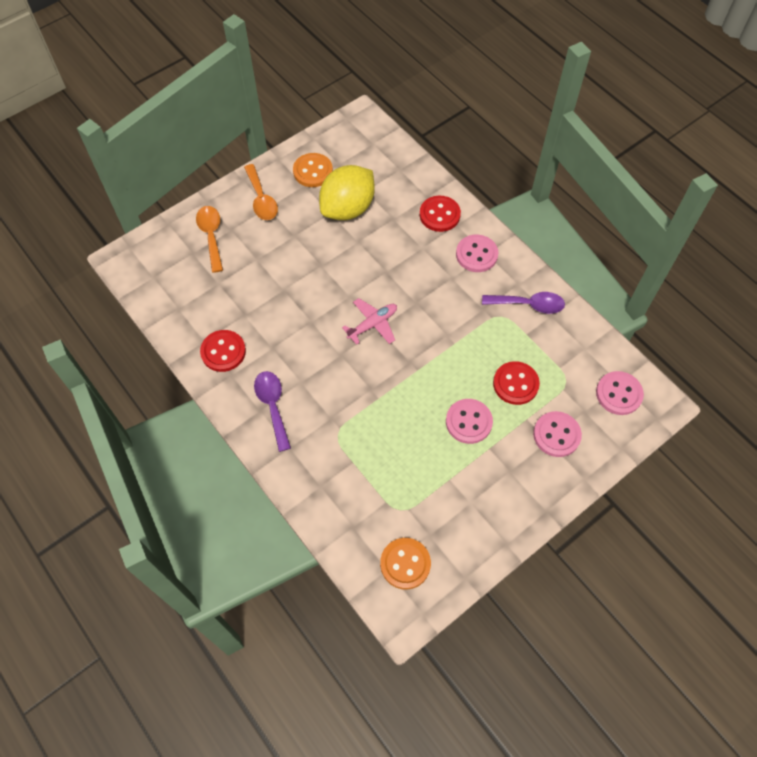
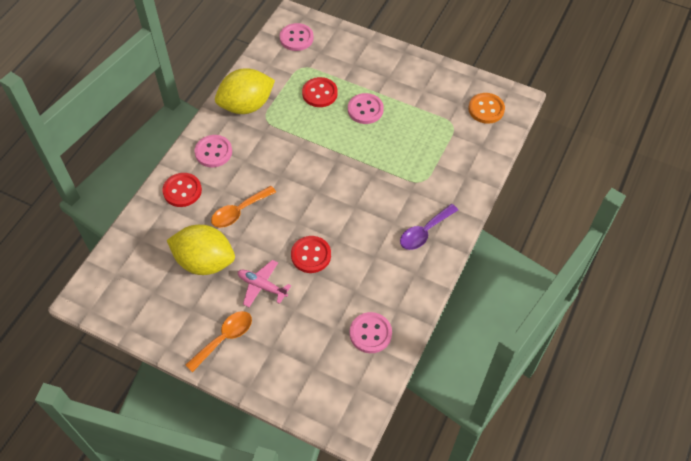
camera: 115 degrees left, 5 degrees down
(211, 235) = (287, 361): orange spoon -> orange spoon (239, 211)
(223, 352) = (398, 290): red button -> red button (311, 255)
(313, 171) = (172, 309): orange button -> none
(372, 324) = (316, 196): pink plane -> pink plane (262, 286)
(529, 305) = (246, 105): purple spoon -> yellow lemon
(556, 435) = (347, 61): pink button -> pink button (370, 333)

